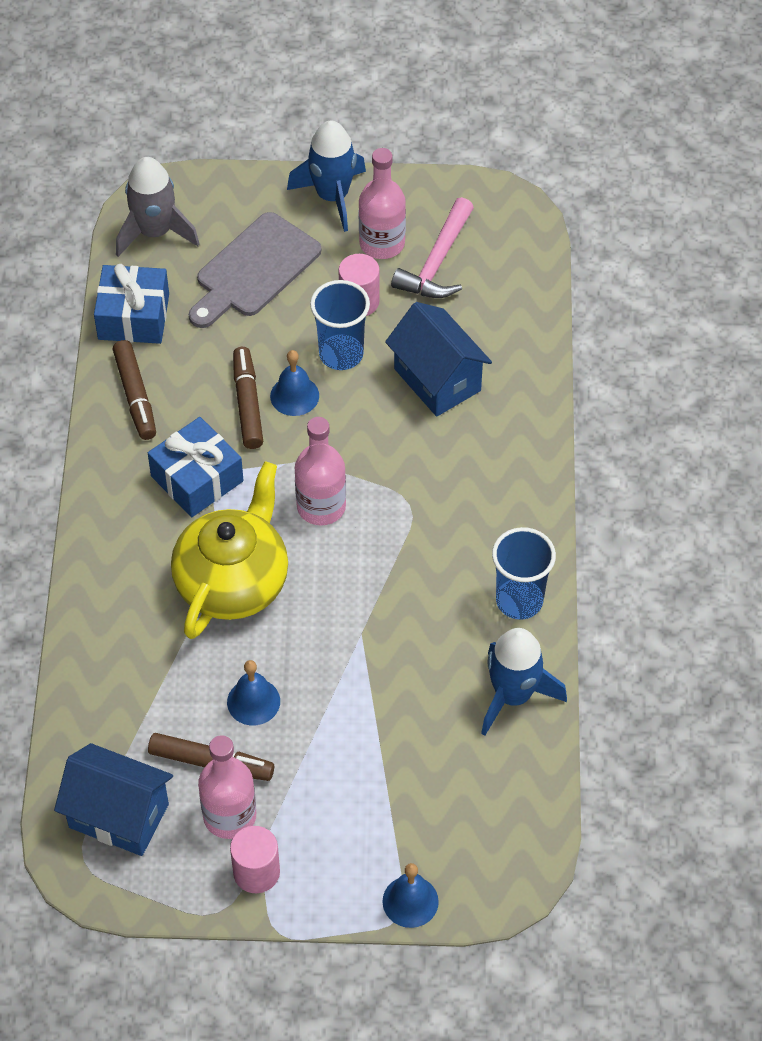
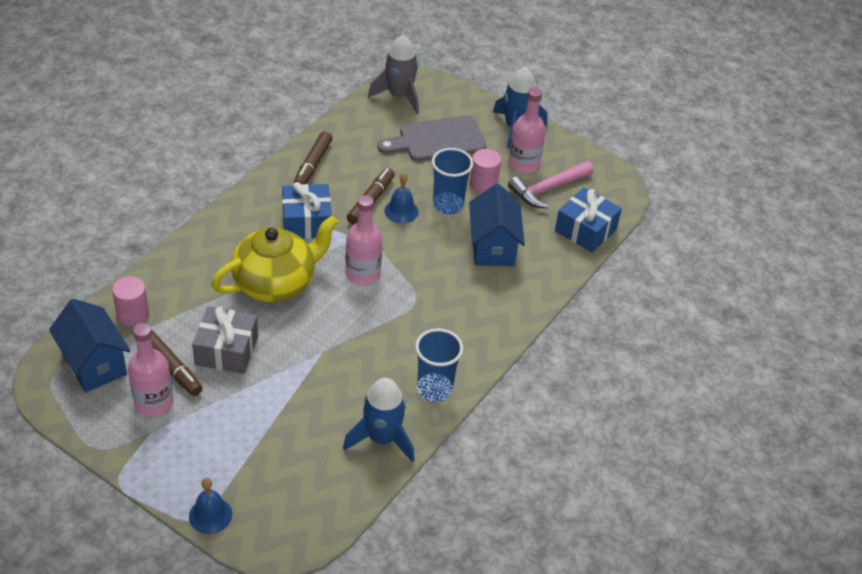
camera: 30 degrees right, 10 degrees down
(133, 316) = (349, 128): blue gift -> blue gift (585, 230)
(253, 701) = (226, 350): blue bell -> grey gift
(256, 872) = (138, 441): pink cylinder -> pink cylinder (133, 315)

